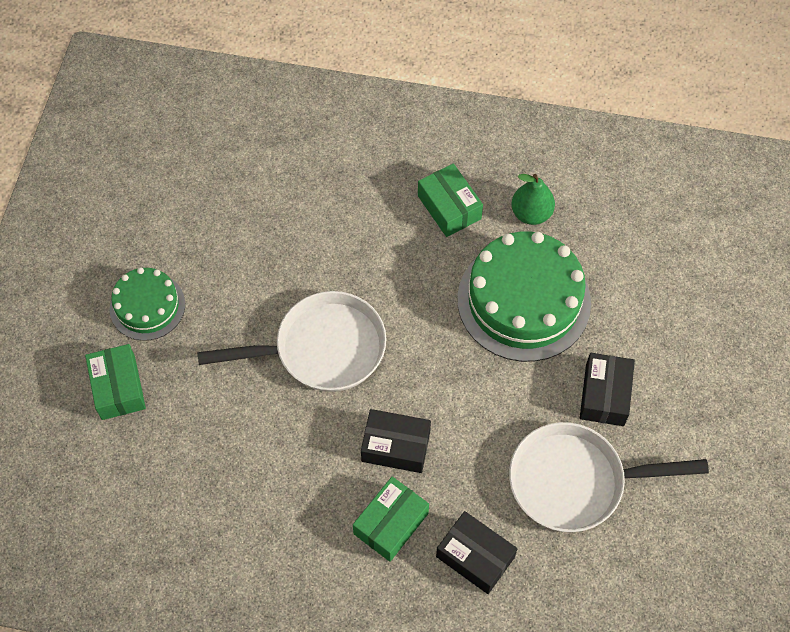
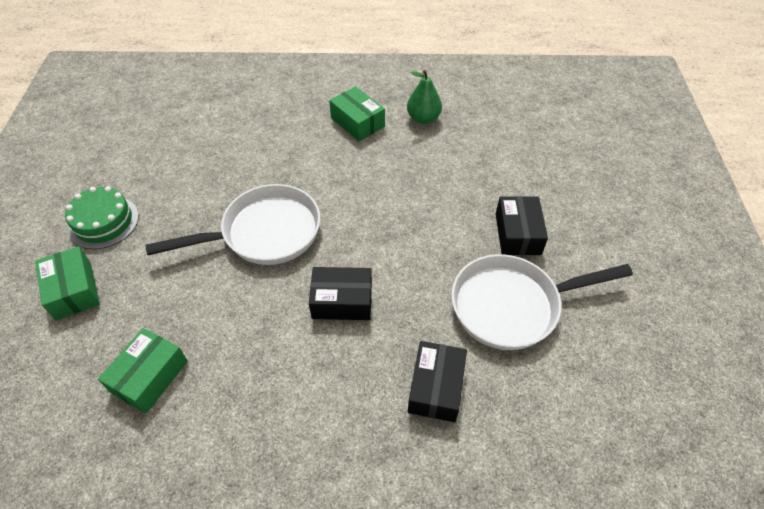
camera: 10 degrees left, 10 degrees down
(391, 523) = (348, 370): green box -> green box (149, 376)
(475, 557) = (436, 387): black box -> black box turned 75 degrees clockwise
(524, 301) = (431, 175): green cake -> none

